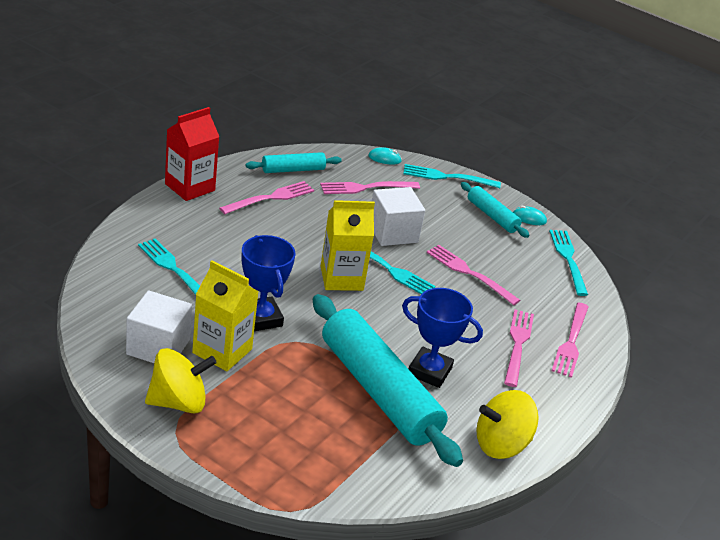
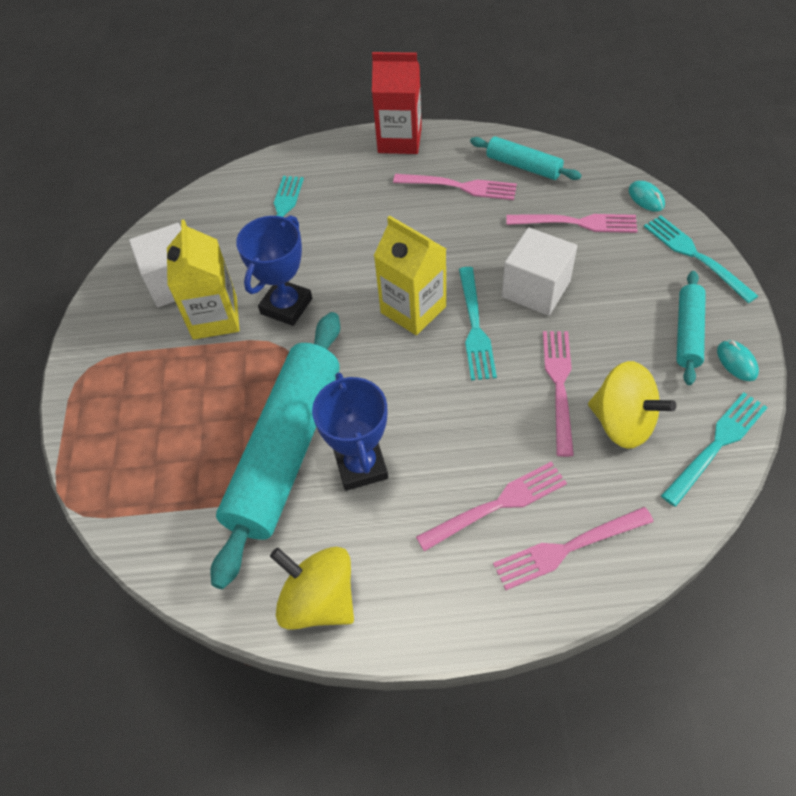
camera: 60 degrees right, 20 degrees up
(178, 402) = (124, 342): yellow spinning top -> yellow spinning top (622, 422)
(366, 188) = (576, 223): pink fork -> pink fork turned 150 degrees clockwise

